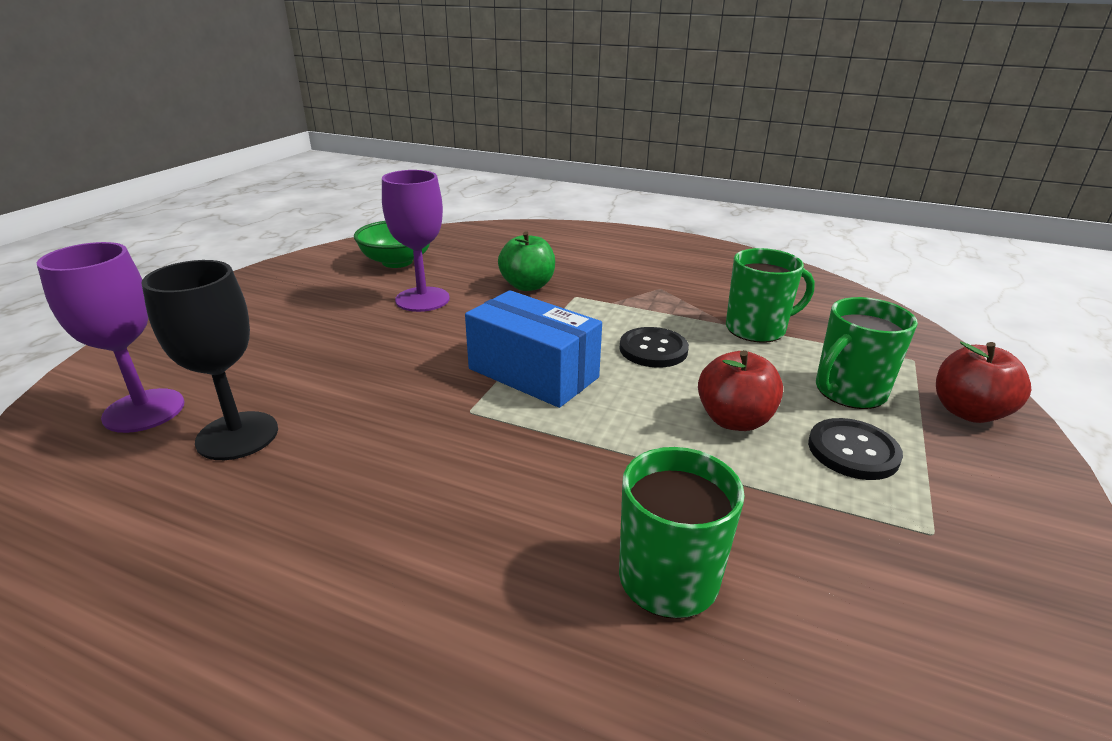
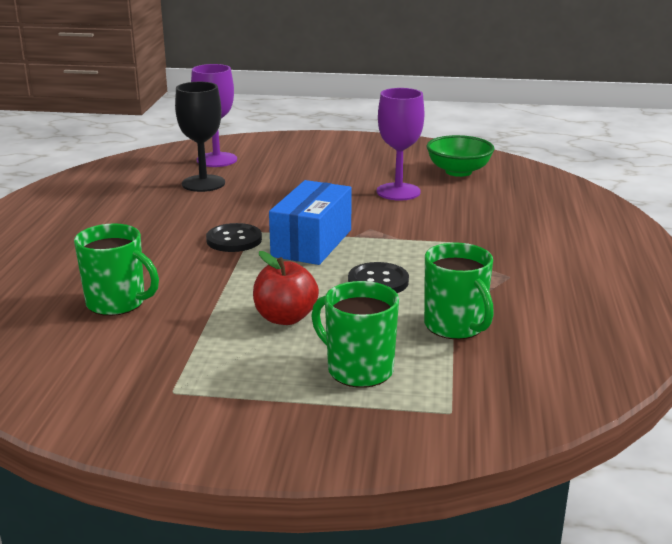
camera: 75 degrees right, 5 degrees down
(527, 286) = (458, 222): green apple -> none
(853, 451) = (263, 366): black button -> black button (234, 240)
(968, 412) = (356, 432): red apple -> none

